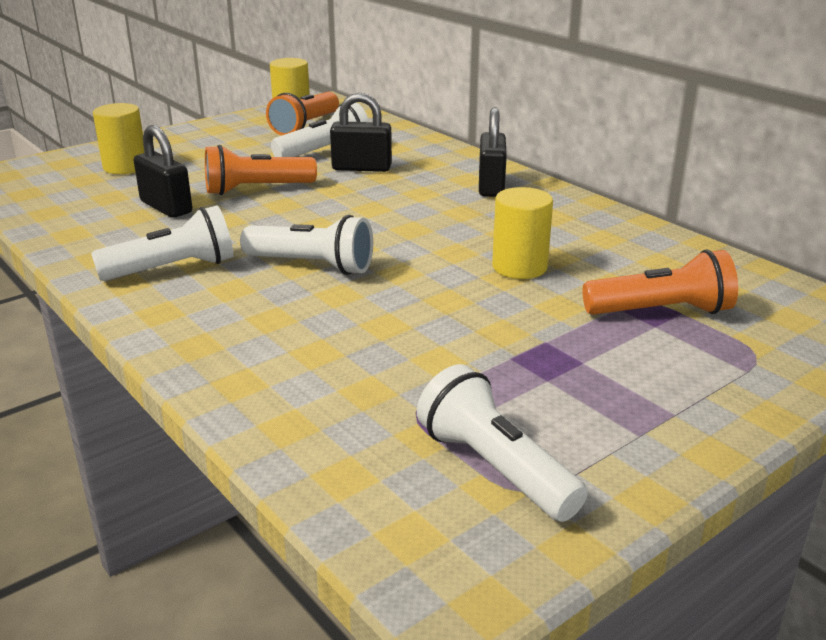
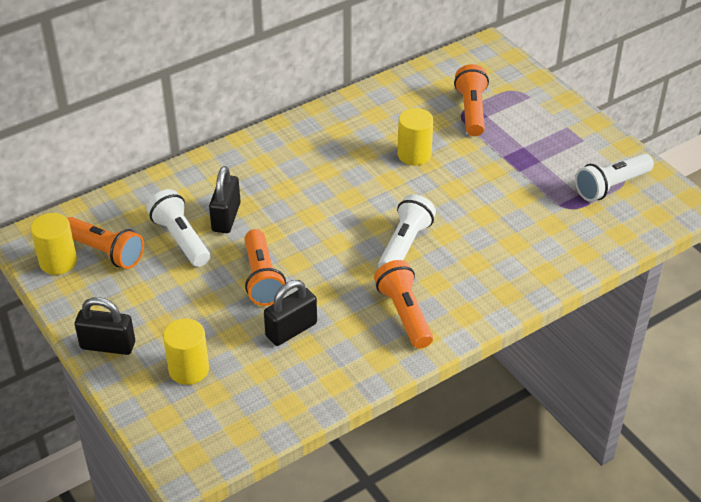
camera: 85 degrees left, 15 degrees up
(173, 269) = (404, 313): white flashlight -> orange flashlight
(491, 186) = (280, 152): black padlock -> black padlock (108, 345)

